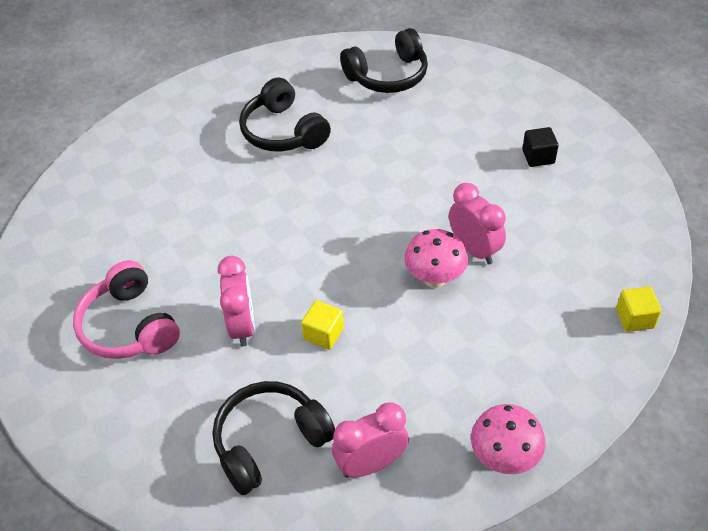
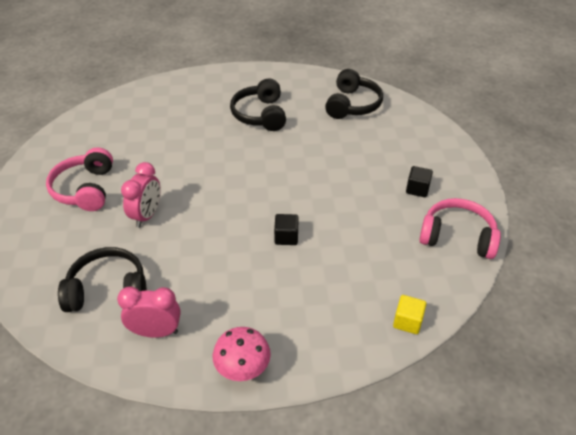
camera: 25 degrees right, 5 degrees down
(323, 334) = (190, 240): yellow cube -> none
(388, 75) = (352, 105): black headphones -> black headphones turned 75 degrees counterclockwise
(434, 278) = (286, 237): pink mushroom -> black cube
(474, 249) = (327, 230): pink clock -> none
(618, 197) = (457, 237): none -> pink headphones

